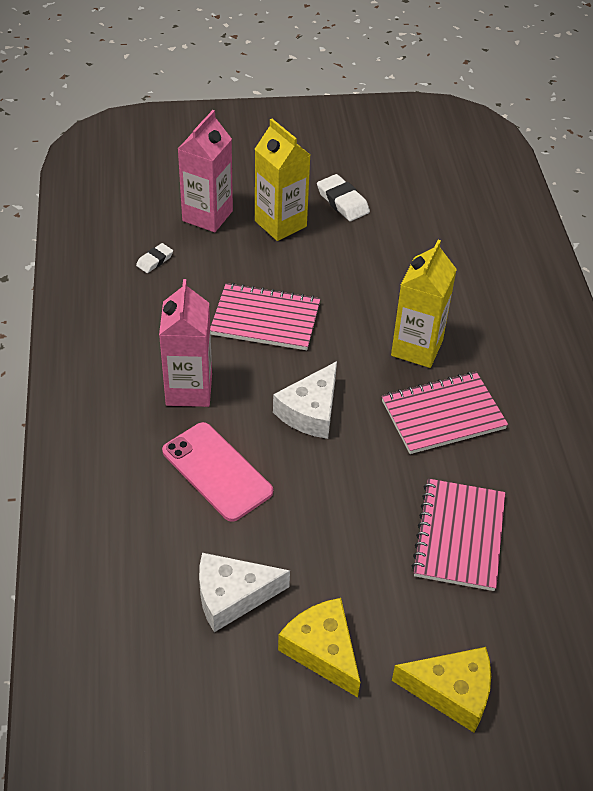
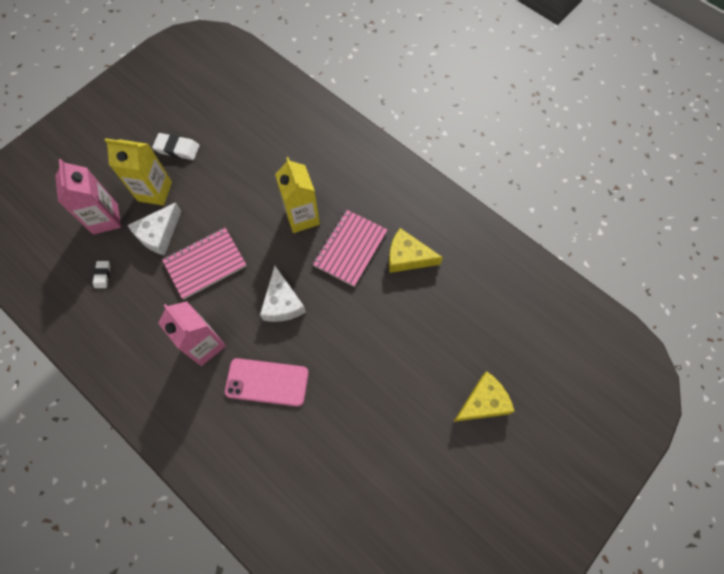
camera: 40 degrees left, 20 degrees up
(232, 596) = (341, 447): white cheese -> white cheese (159, 234)
(322, 650) = (409, 435): yellow cheese -> yellow cheese (407, 257)
(459, 536) = (417, 314): pink notebook -> none

